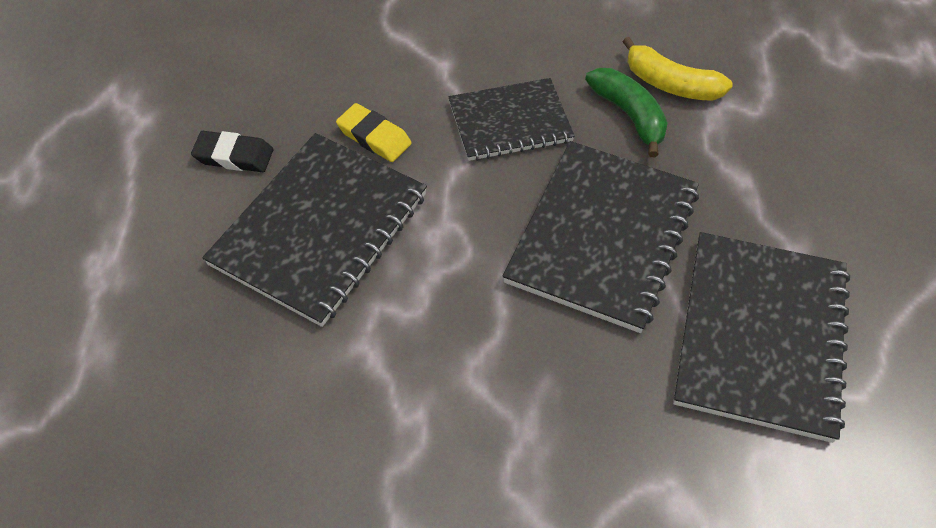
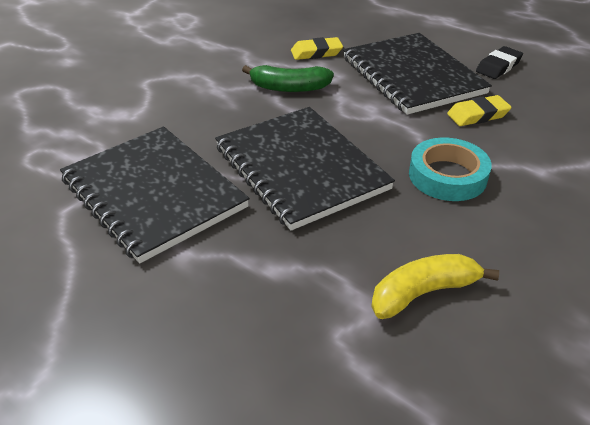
camera: 125 degrees right, 15 degrees down
(328, 372) = (316, 53): none -> yellow eraser
(510, 122) = (447, 176): black notebook -> turquoise tape
(629, 115) = (403, 242): green banana -> green banana (289, 88)

